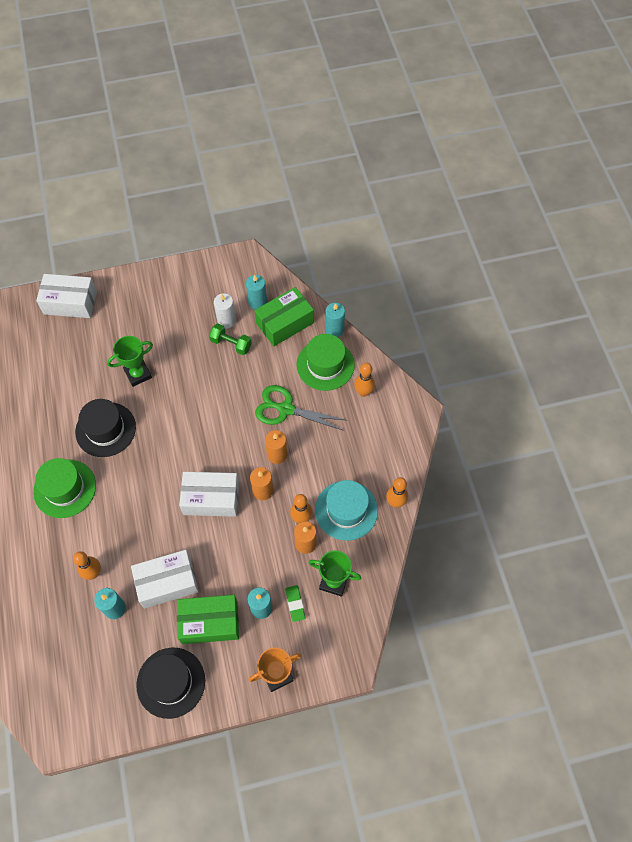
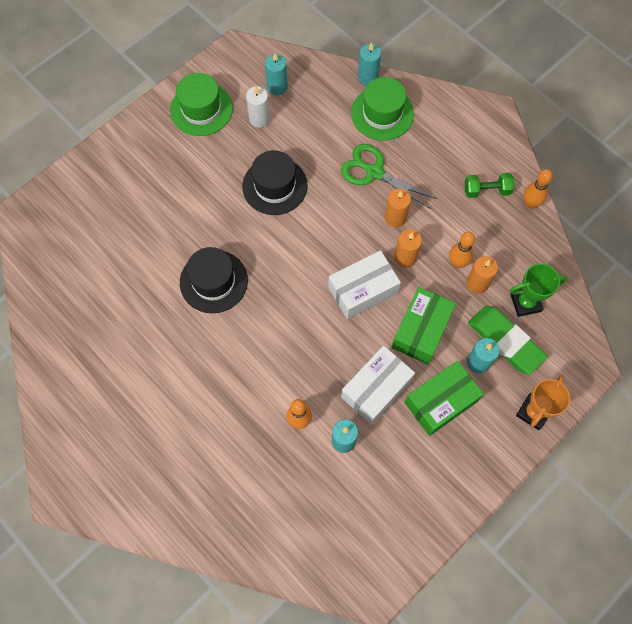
camera: 30 degrees left, 5 degrees up
(65, 488) = (213, 358): green hat -> green hat (201, 109)
(70, 303) = (88, 179): white box -> none
(138, 374) = (208, 212): green trophy -> none
(171, 682) = (444, 475): black hat -> black hat (275, 186)
(231, 344) = (279, 138): green dumbbell -> green dumbbell (486, 190)
(285, 323) = (317, 94): green box -> green box (421, 330)
(286, 409) = (374, 172): green scissors -> green scissors turned 45 degrees clockwise
(295, 604) = (505, 341): green eraser -> green eraser, size x2.07
(346, 510) = (492, 234): turquoise hat -> none
(363, 392) = (434, 120): orange bowling pin -> none

